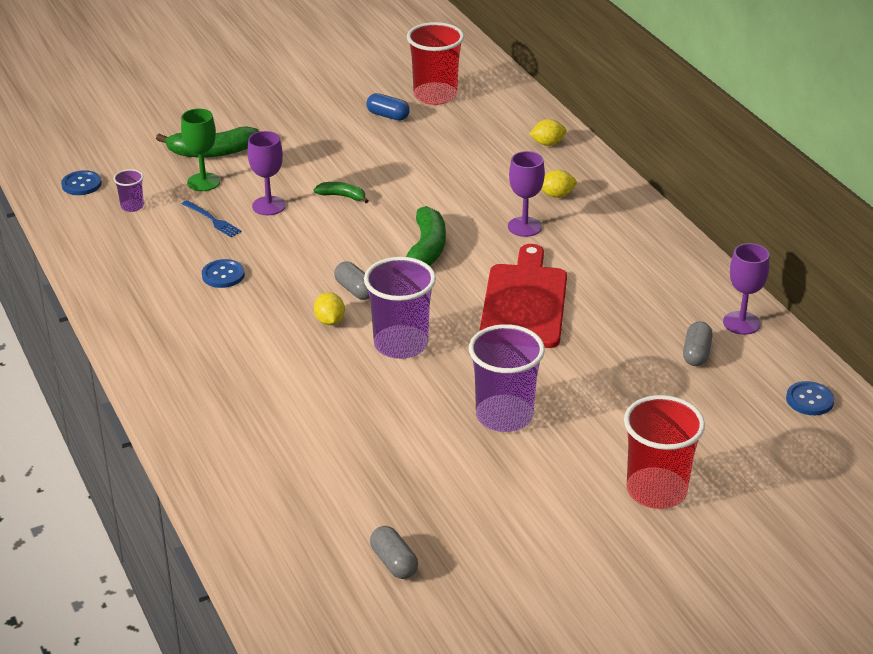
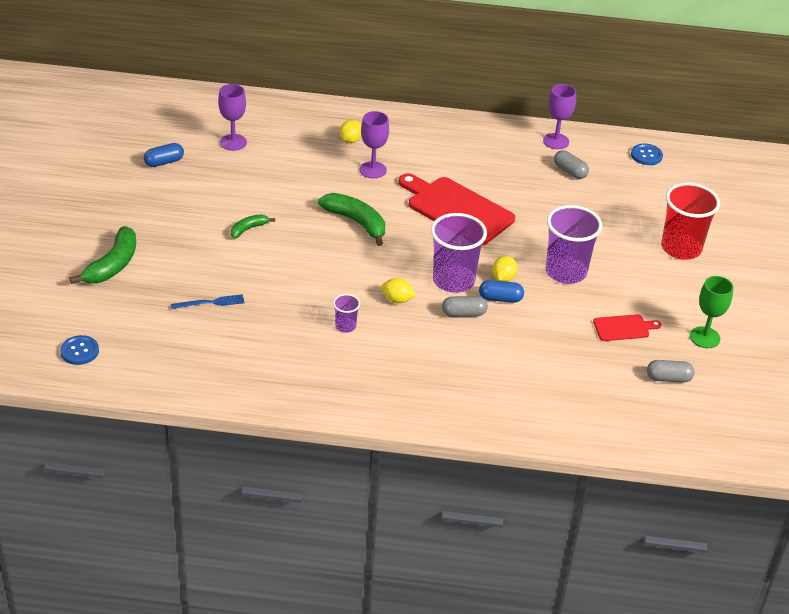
camera: 60 degrees left, 5 degrees up
(132, 206) = (145, 336): purple cup -> purple cup (345, 326)
(203, 182) = (152, 286): green goblet -> green goblet (704, 337)
(223, 275) = (290, 326): blue button -> none
(269, 206) = (222, 268): purple goblet -> purple goblet (233, 142)
(355, 290) = (372, 273): grey capsule -> grey capsule (463, 314)
(405, 386) = (500, 298): none -> blue capsule
(435, 95) = (162, 130): red cup -> none
(450, 495) = (623, 328): none -> red cutting board
(547, 143) = (284, 114): yellow lemon -> yellow lemon (503, 278)

